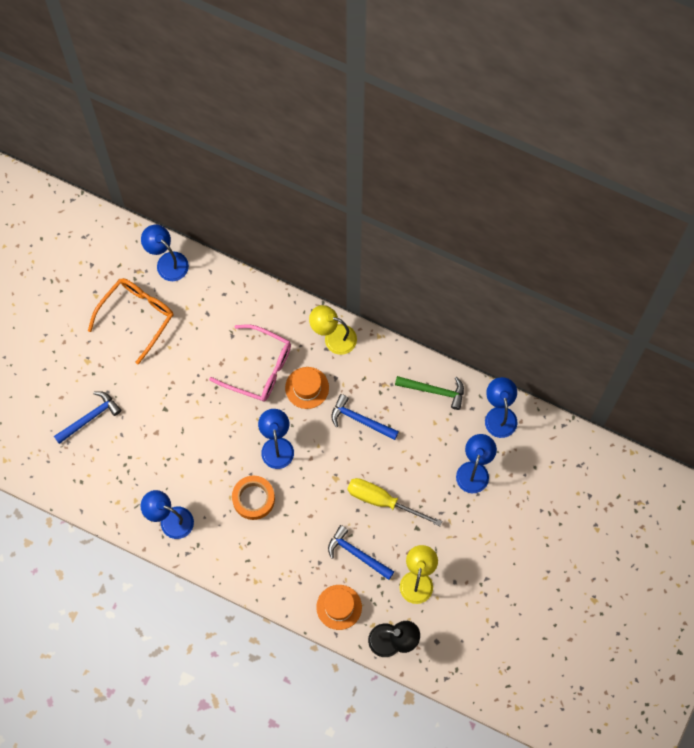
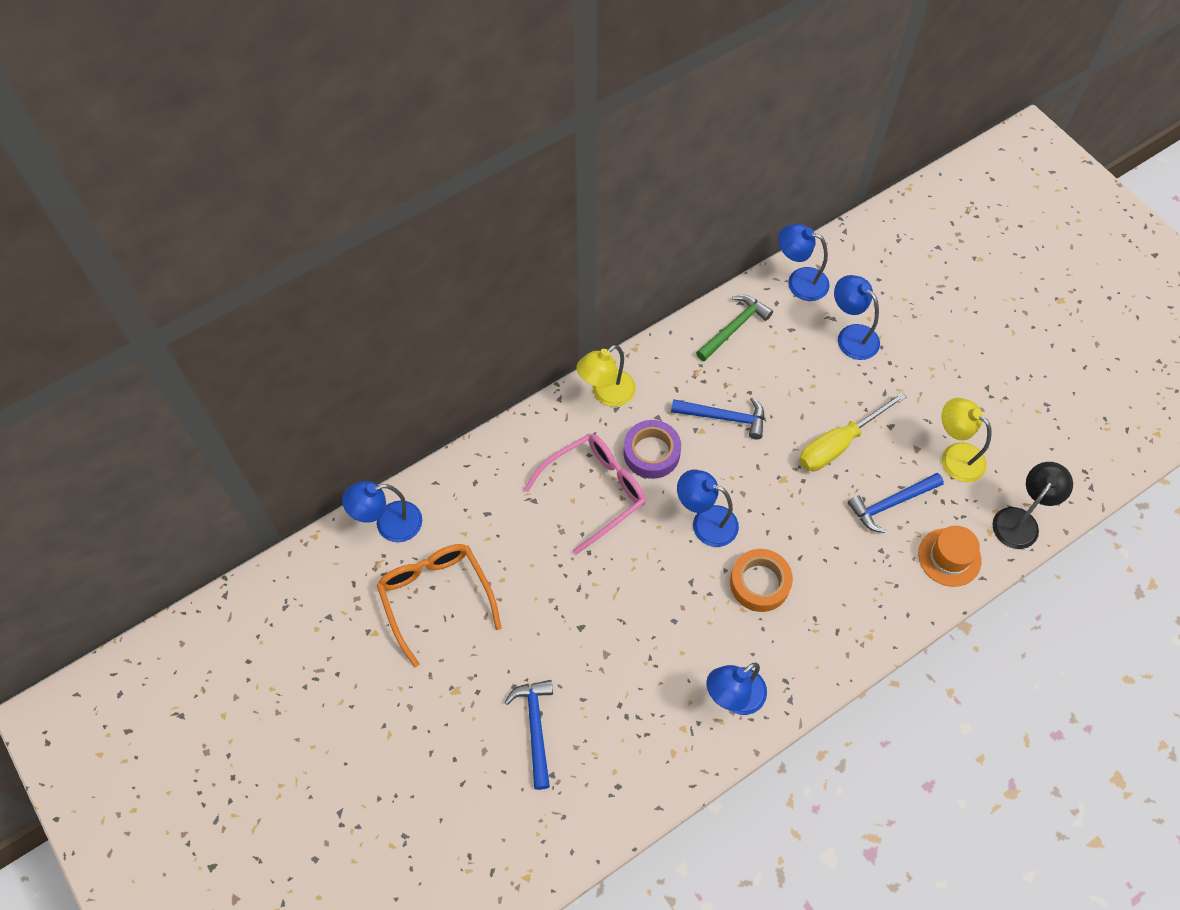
camera: 60 degrees left, 10 degrees down
(307, 388) = (651, 453): orange hat -> purple tape
(360, 419) = (725, 418): blue hammer -> blue hammer turned 135 degrees counterclockwise

